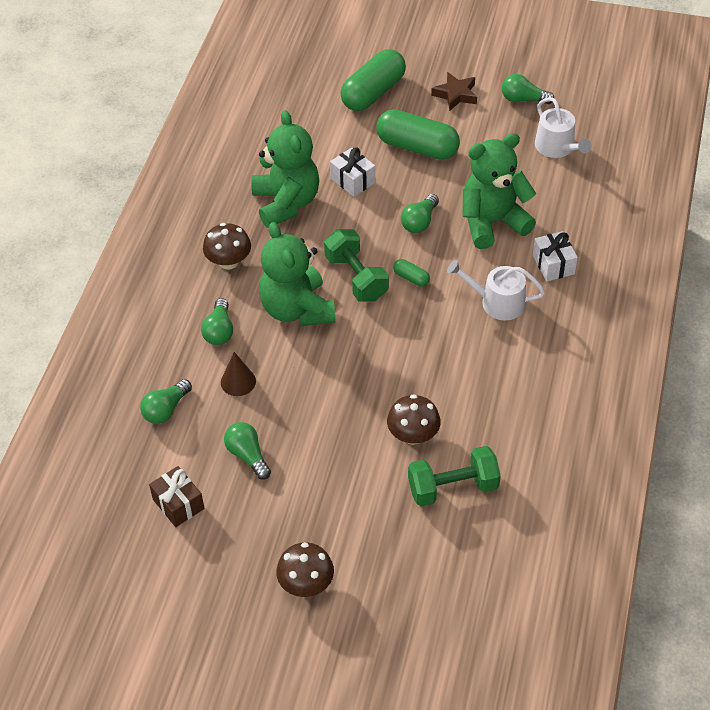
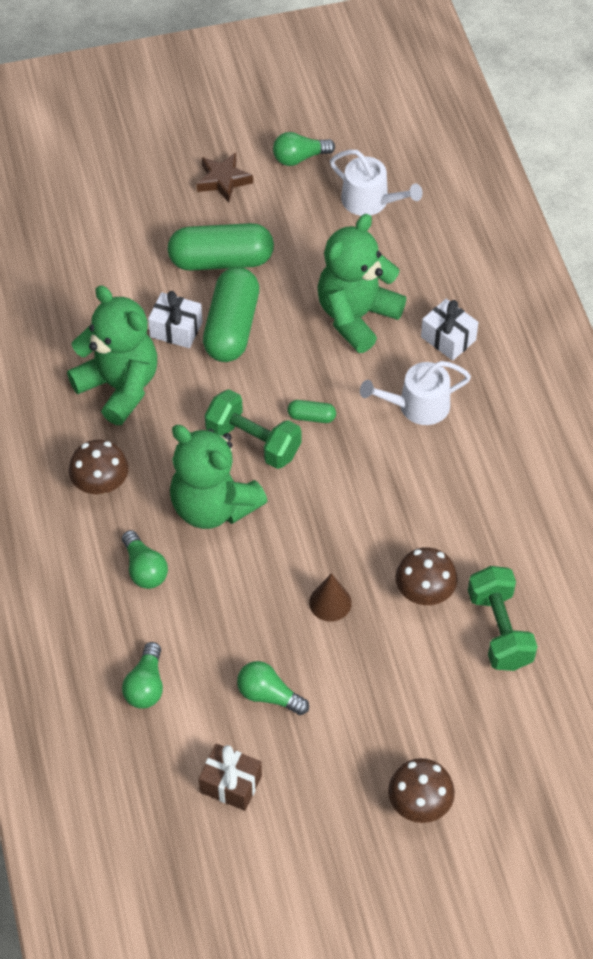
camera: 30 degrees left, 5 degrees up
(238, 381) = (203, 617): brown cone -> brown cone (330, 602)
(373, 93) = (130, 213): green capsule -> green capsule (232, 327)
(419, 222) = (279, 348): green light bulb -> none
(453, 488) = (499, 630): green dumbbell -> green dumbbell turned 60 degrees counterclockwise

